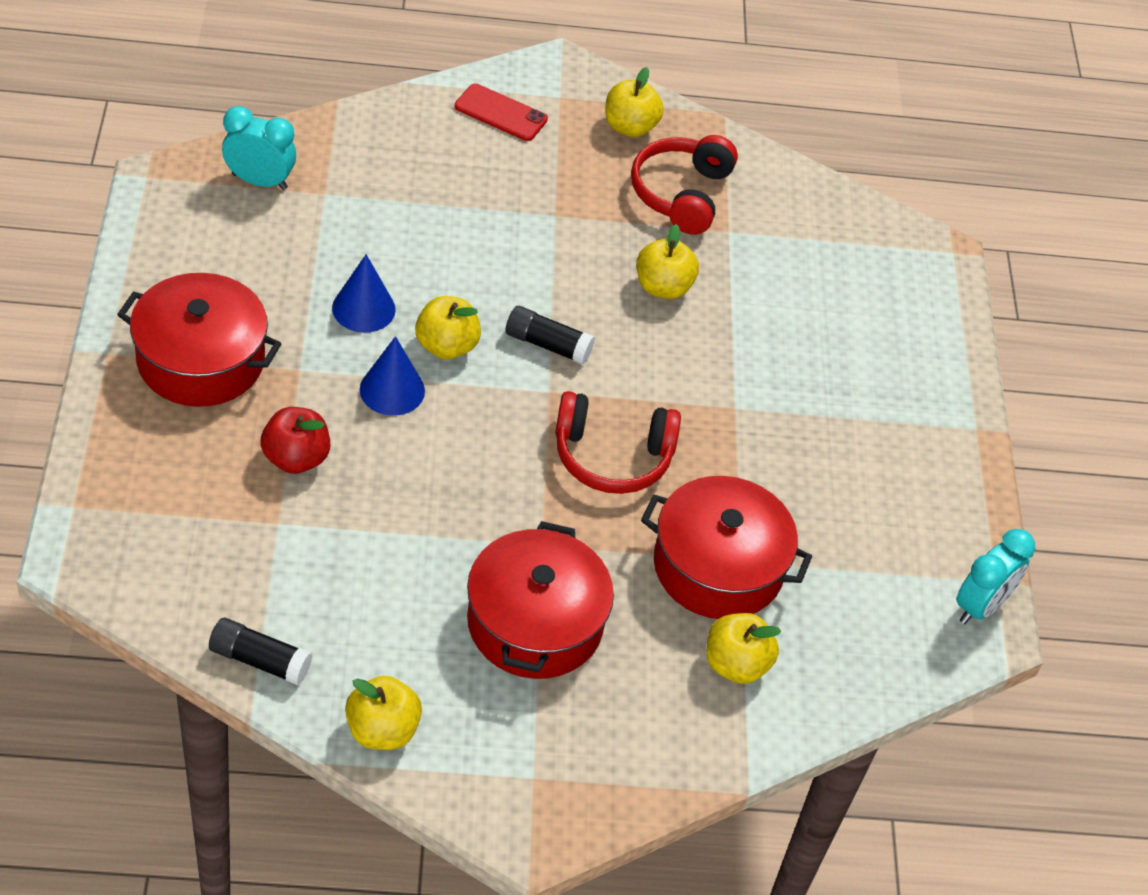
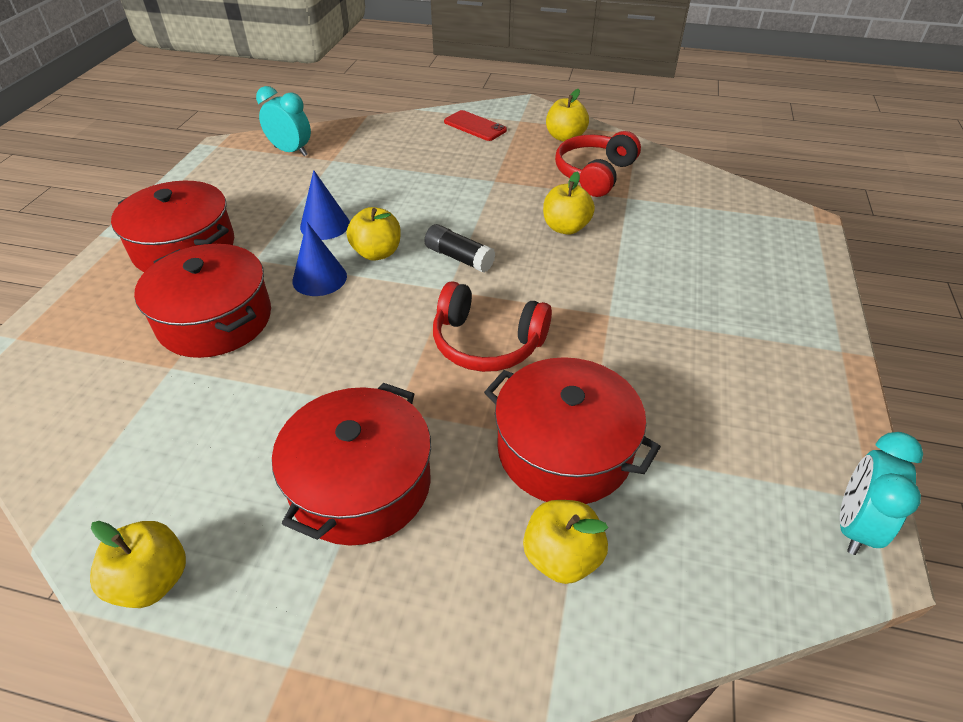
camera: 20 degrees right, 5 degrees down
(259, 660) = (78, 488): black glue stick -> none
(296, 458) = (215, 319): red apple -> red pot
(980, 606) = (854, 525): turquoise clock -> turquoise clock turned 150 degrees clockwise

